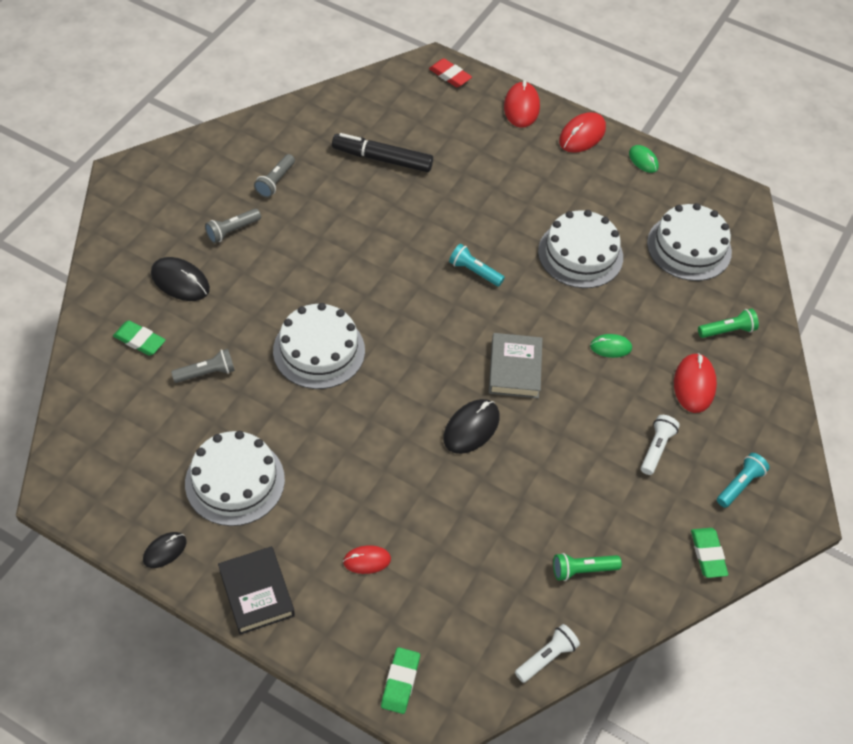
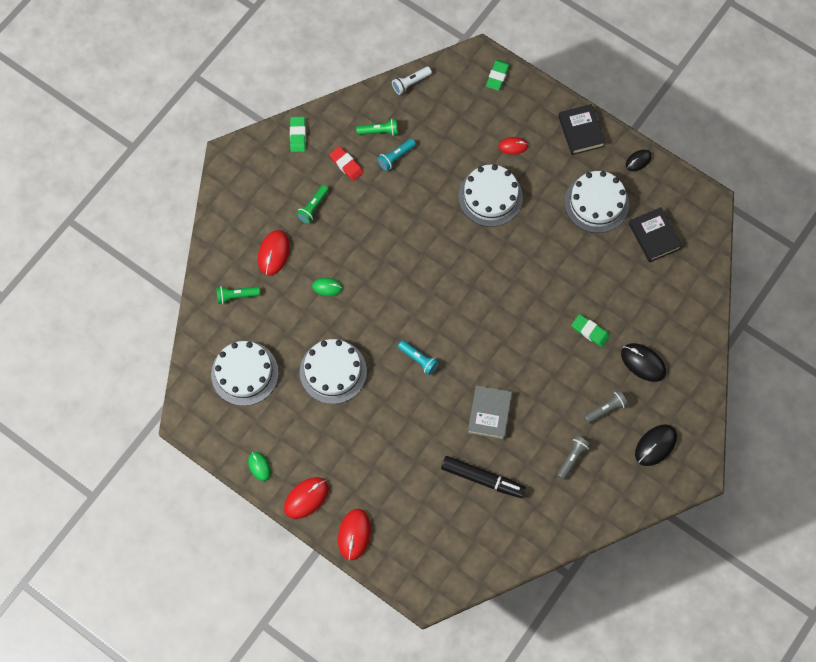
camera: 170 degrees left, 15 degrees up
(139, 340) = (668, 313): green eraser -> green eraser (590, 331)
(150, 438) = (654, 236): none -> black book
(206, 373) = (619, 284): grey flashlight -> none
(319, 350) = (540, 297): white cake -> white cake (490, 197)
(450, 75) = (414, 578): red eraser -> red eraser (346, 164)
(471, 428) = (437, 230): black mouse -> black mouse (655, 445)
(515, 369) = (400, 273): grey book -> grey book (489, 413)
(656, 448) = (313, 207): white flashlight -> green flashlight
(739, 485) = (263, 179): turquoise flashlight -> turquoise flashlight (396, 157)

